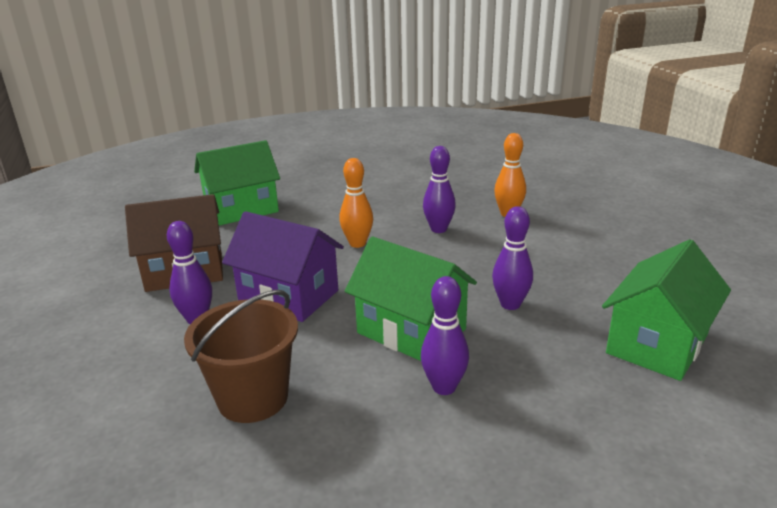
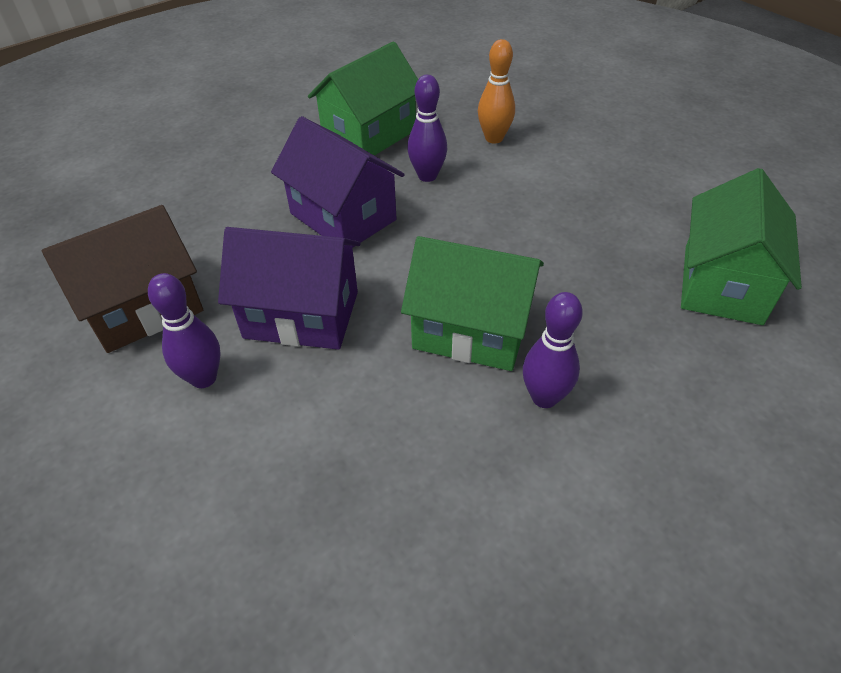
camera: 20 degrees left, 20 degrees up
(241, 209) = (163, 191): green house -> green house (369, 135)
(253, 398) = (341, 474): brown bucket -> none
(357, 243) = (343, 216): orange bowling pin -> purple house
(510, 304) = (557, 267): purple bowling pin -> none

